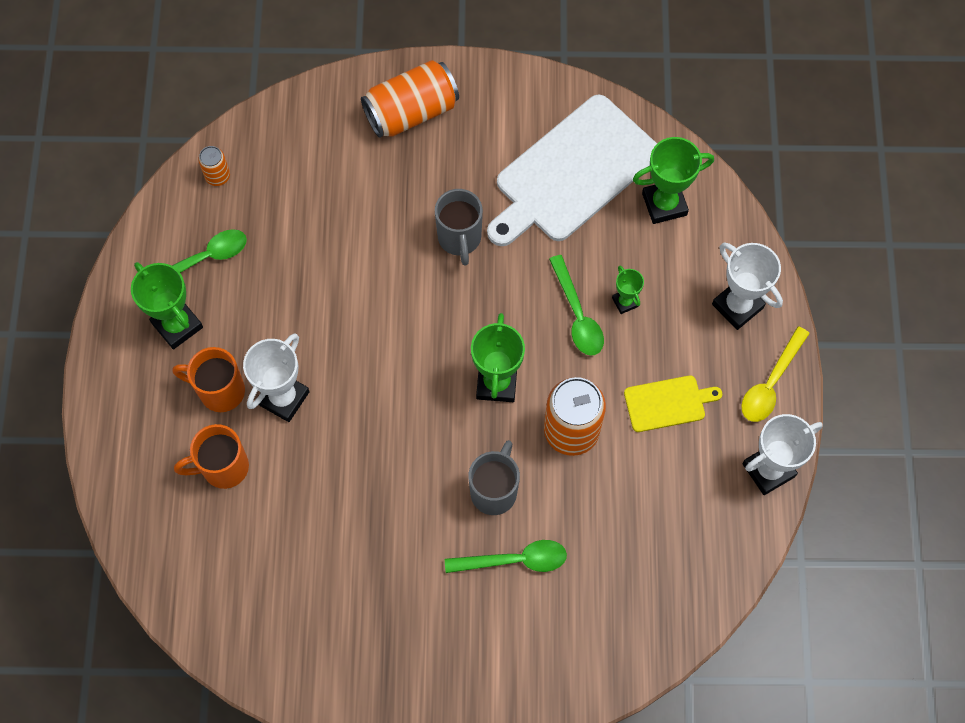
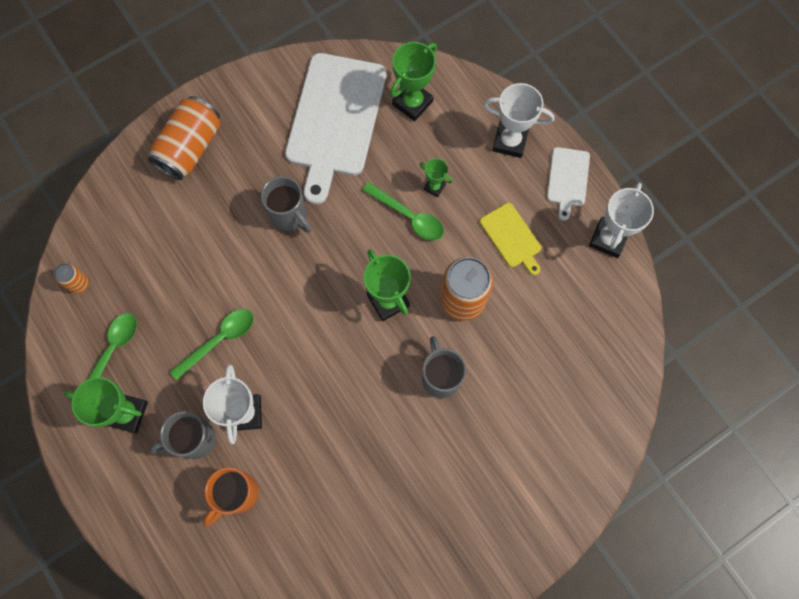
camera: 35 degrees left, 5 degrees up
(220, 391) = (194, 440): orange mug -> grey mug
(514, 560) = (489, 416): green spoon -> green spoon (219, 340)
(667, 403) = (512, 237): yellow cutting board -> yellow cutting board turned 105 degrees clockwise
(770, 383) = (568, 179): yellow spoon -> white cutting board

